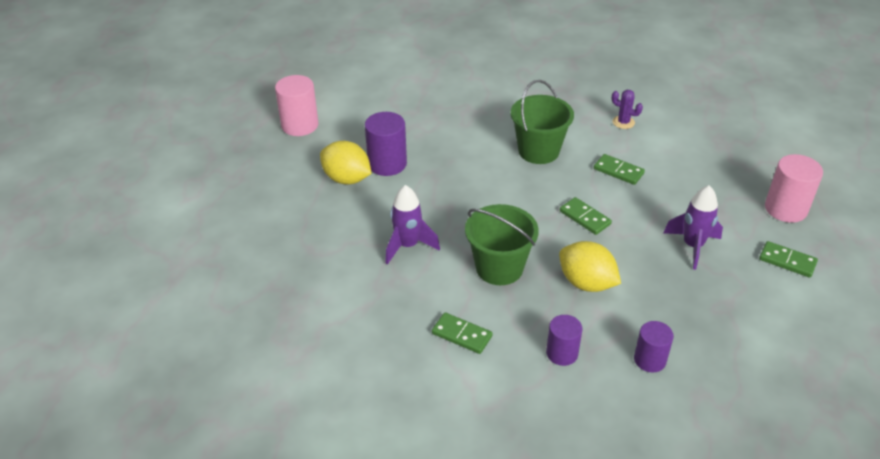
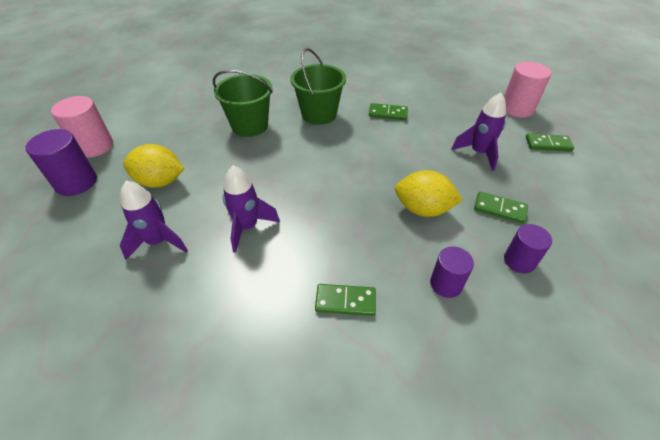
camera: 25 degrees left, 5 degrees up
(326, 234) = (158, 242): none -> purple rocket
(387, 164) = (194, 158): purple cylinder -> purple cylinder (76, 182)
(499, 268) = (342, 220): green bucket -> green bucket (250, 126)
(584, 218) = (386, 155): green domino -> green domino (499, 209)
(623, 122) = (368, 79): purple cactus -> none

